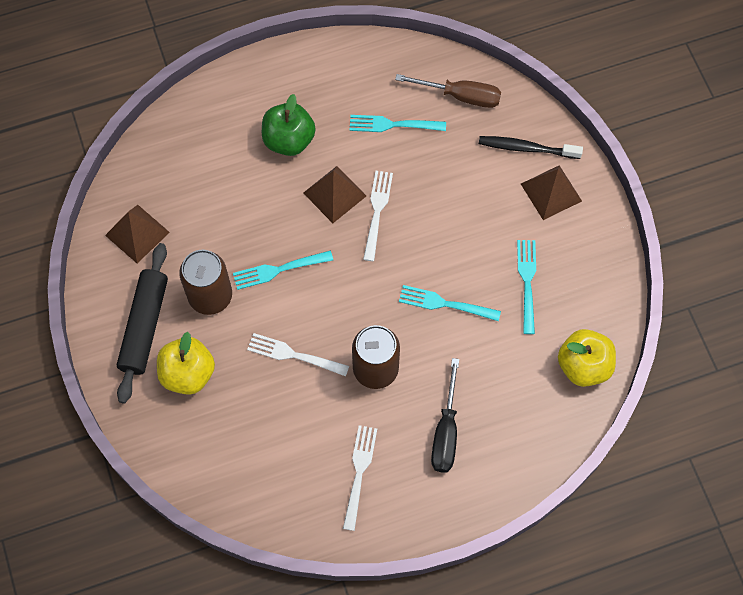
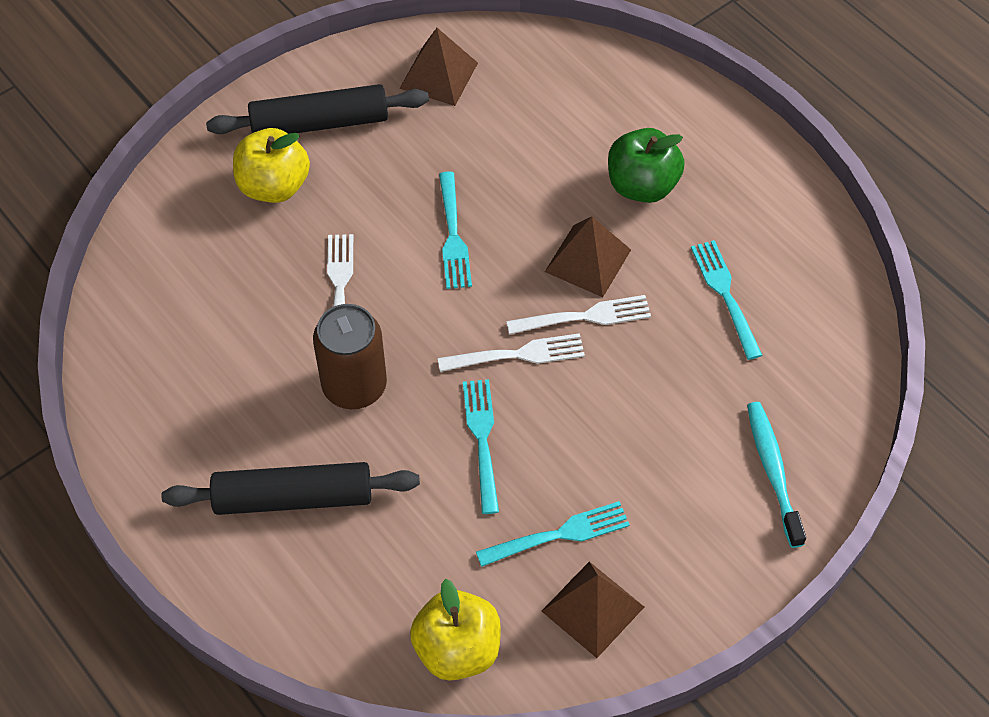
camera: 70 degrees right, 10 degrees down
(210, 296) = (386, 174): brown can -> none
(279, 269) = (453, 234): turquoise fork -> turquoise fork turned 150 degrees counterclockwise
(359, 473) = (201, 413): white fork -> white fork (516, 355)
(446, 432) = (293, 497): black screwdriver -> black rolling pin
(460, 96) = (813, 362): brown screwdriver -> none
(526, 148) = (773, 471): black toothbrush -> turquoise toothbrush
(551, 192) = (717, 525): brown pyramid -> brown pyramid (593, 609)

